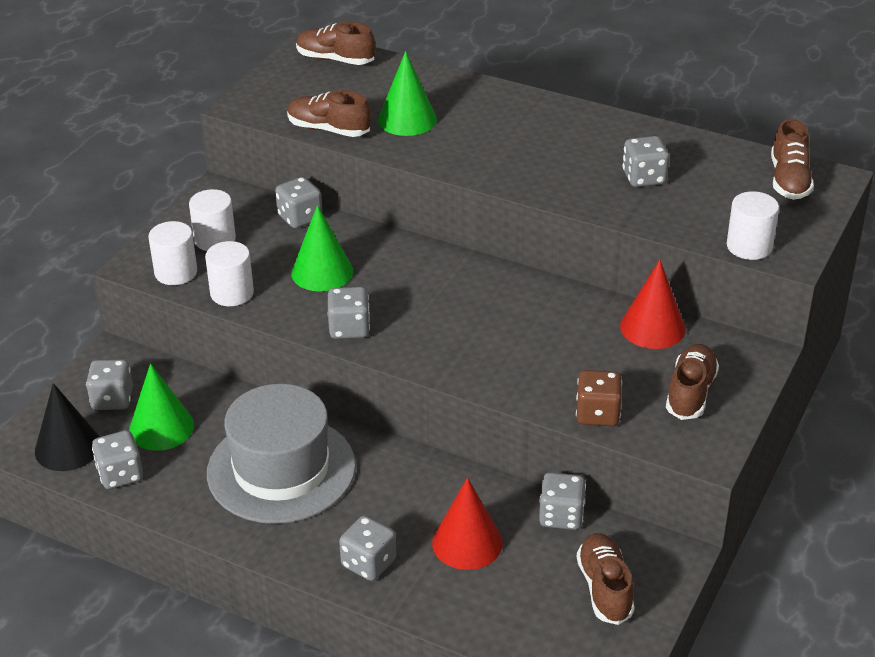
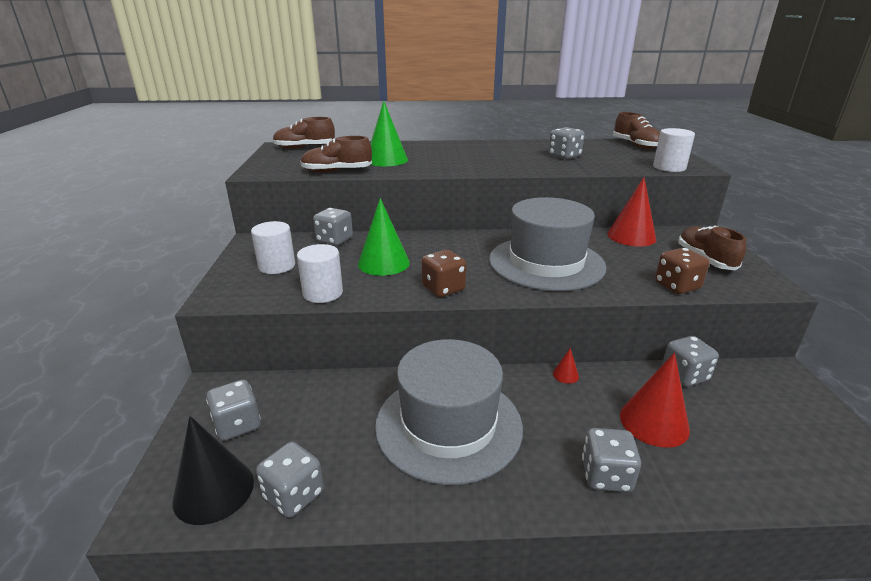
camera: 30 degrees left, 10 degrees down
(161, 427) = (306, 432): green cone -> none
(176, 272) = (259, 293): white cylinder -> none
(349, 328) = (443, 288): grey dice -> brown dice
(438, 467) = (565, 375): none -> red cone
(495, 332) = (546, 263): none -> grey hat
(604, 588) = (782, 414): brown shoe -> none

